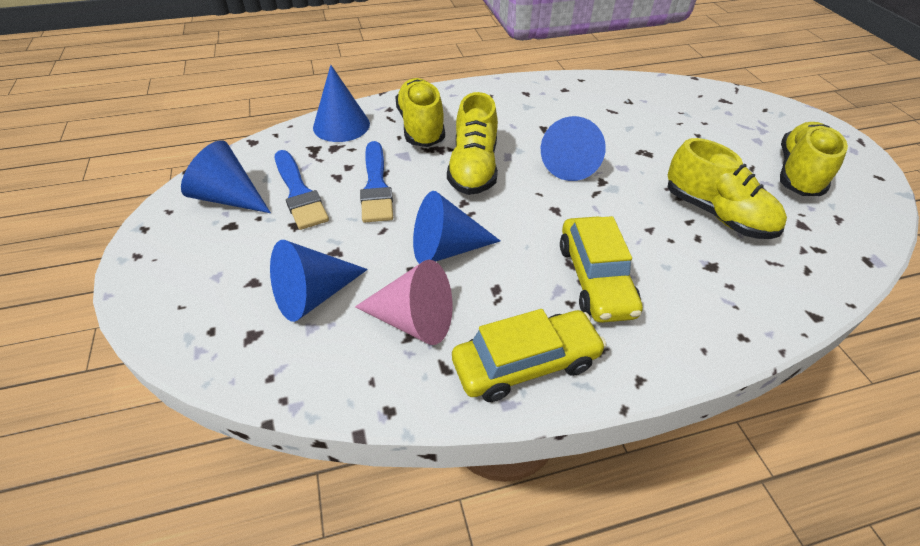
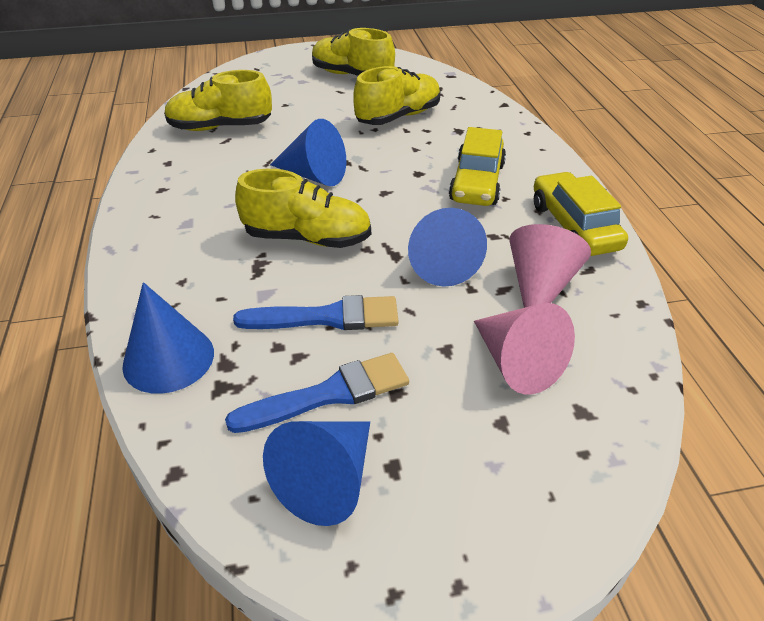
camera: 85 degrees left, 5 degrees down
(313, 295) = (516, 363): blue cone -> pink cone
(421, 127) = (205, 277): yellow shoe -> yellow shoe (220, 127)
(595, 279) = (477, 182): yellow car -> yellow car turned 105 degrees clockwise

